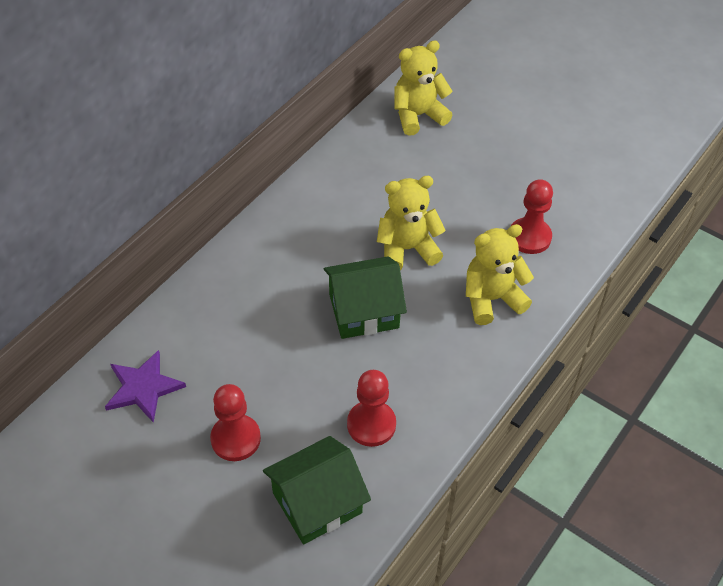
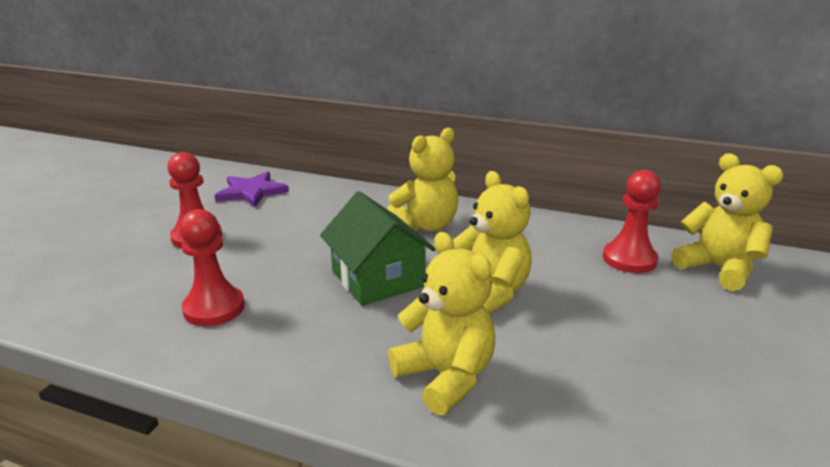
camera: 75 degrees right, 25 degrees down
(285, 259) = (425, 225): none -> yellow teddy bear
(317, 502) = (112, 290): green house -> none
(529, 237) = (594, 401): red pawn -> red pawn (629, 259)

